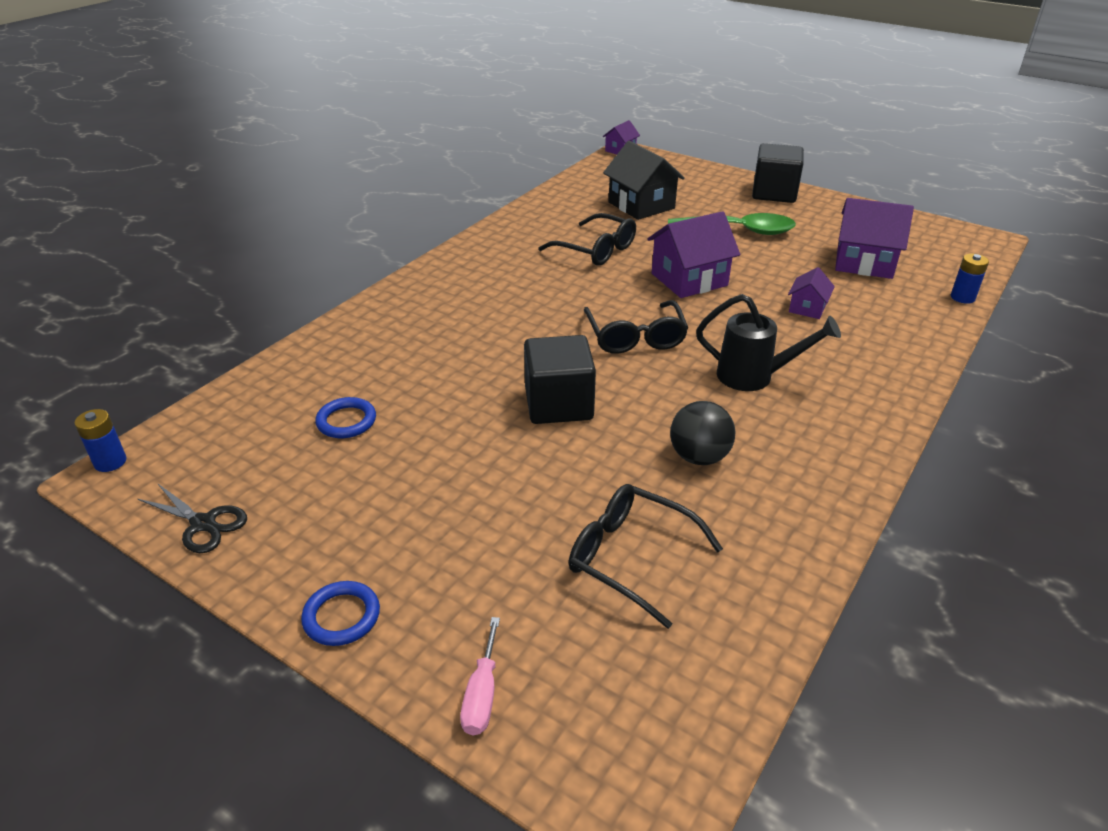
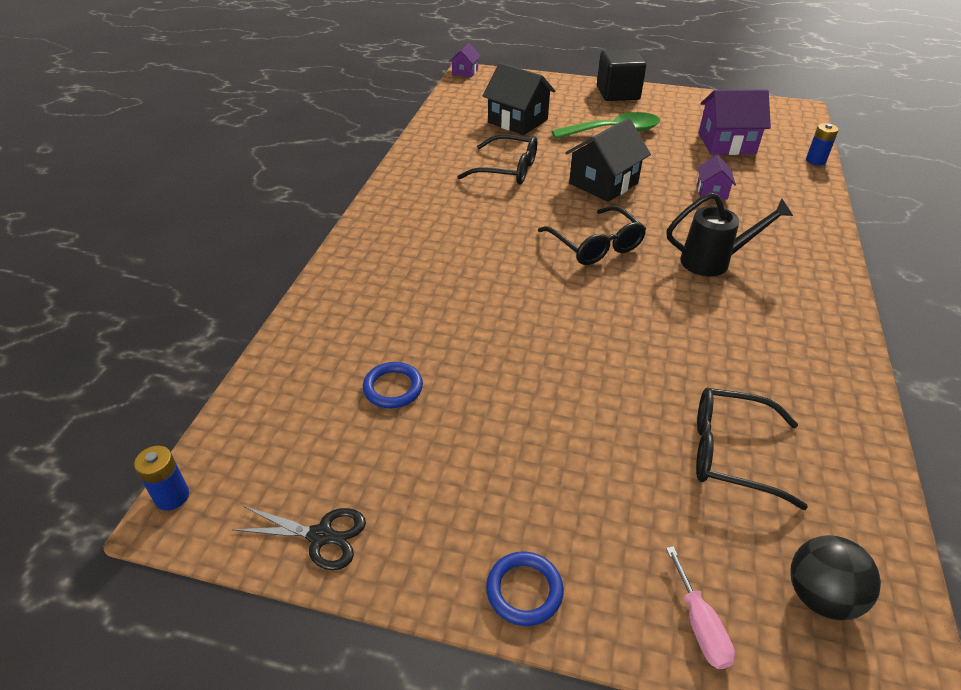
camera: 20 degrees left, 5 degrees up
(558, 404) = (574, 324): black cube -> none
(689, 279) = (603, 183): purple house -> black house
(699, 457) = (720, 345): black ball -> black ball (820, 596)

